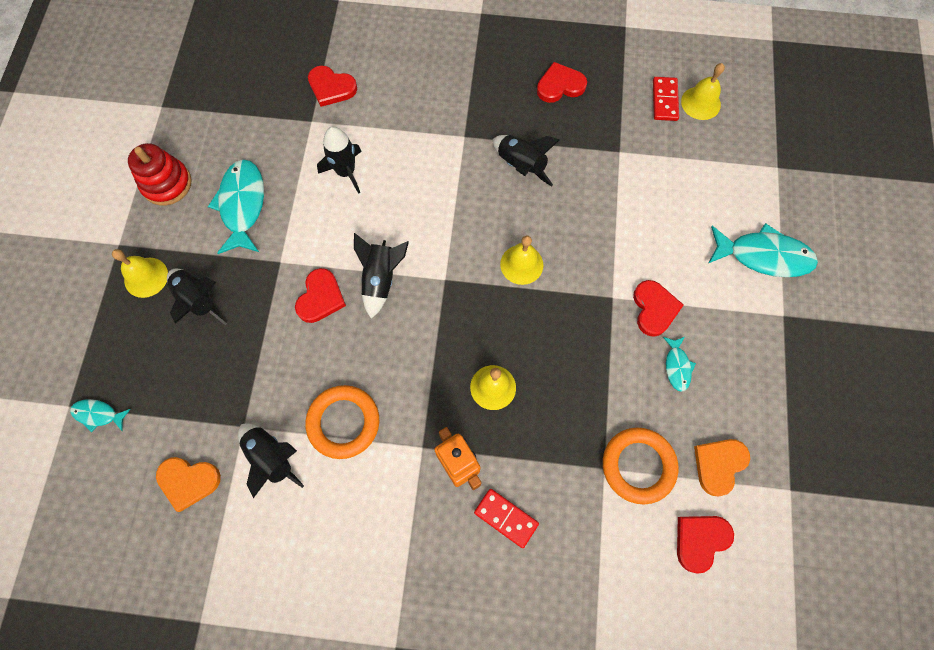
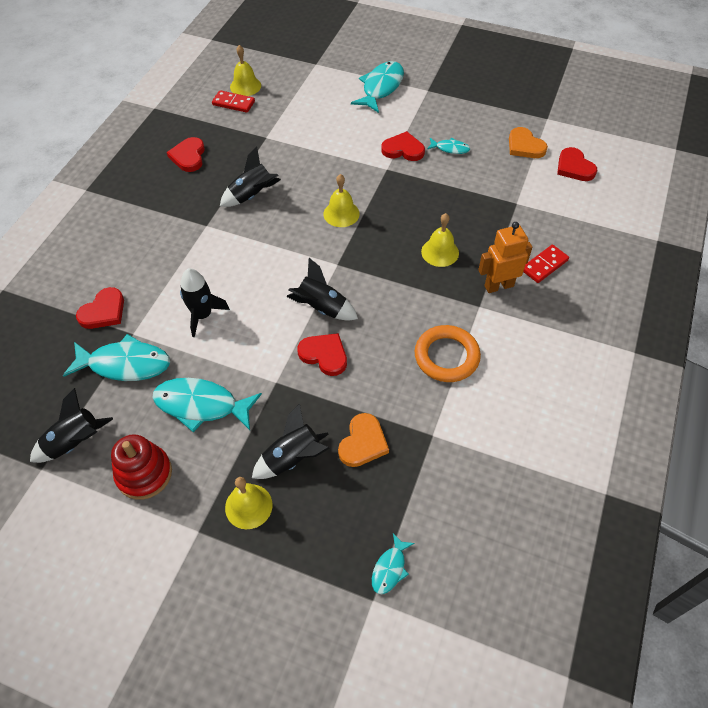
camera: 75 degrees left, 15 degrees down
(188, 481) = (476, 488): orange heart -> orange heart (363, 442)
(271, 458) = (467, 416): black rocket -> black rocket (75, 442)
(275, 127) = (125, 364): none -> turquoise fish
(638, 466) = (518, 185): orange ring -> none

